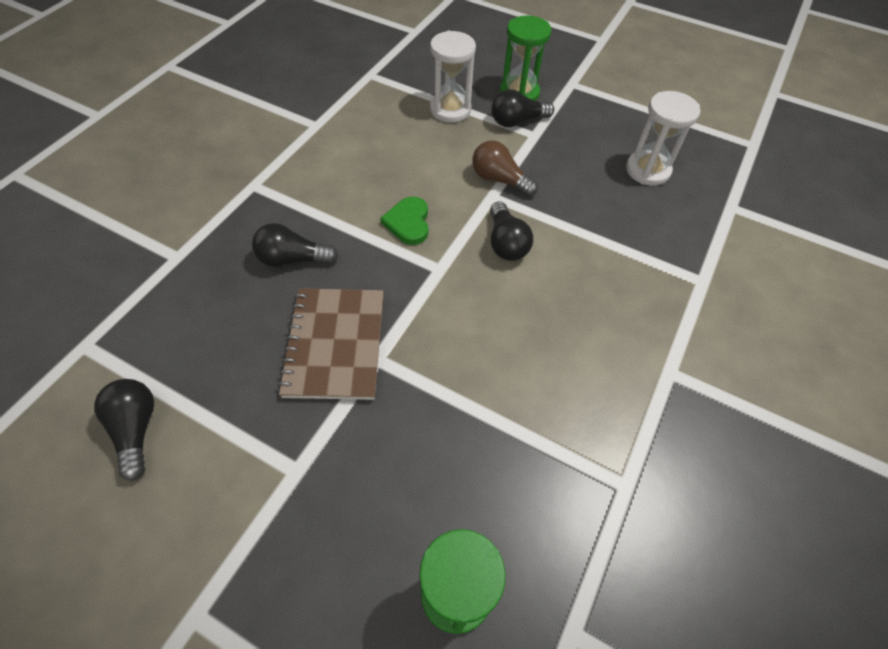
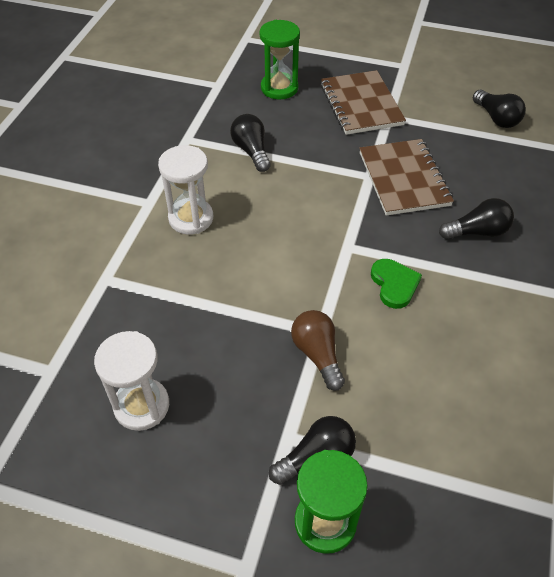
camera: 170 degrees right, 5 degrees down
(327, 510) = (361, 105): none -> brown notebook
(450, 110) = (412, 460): white hourglass -> white hourglass (191, 218)
(499, 180) = (317, 354): brown light bulb -> brown light bulb turned 135 degrees counterclockwise
(506, 243) = (294, 281): black light bulb -> black light bulb (251, 151)

